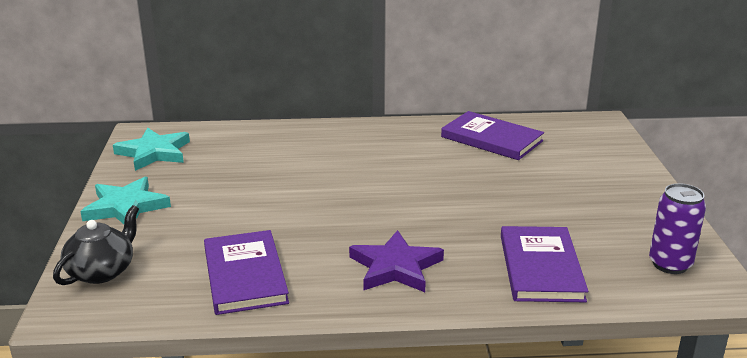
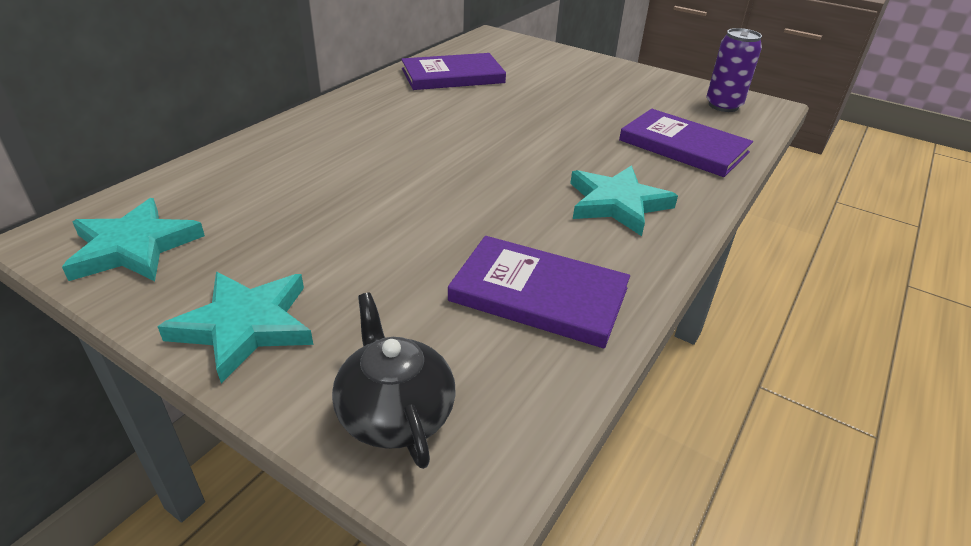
camera: 55 degrees left, 10 degrees up
(395, 267) = (617, 204): purple star -> turquoise star

